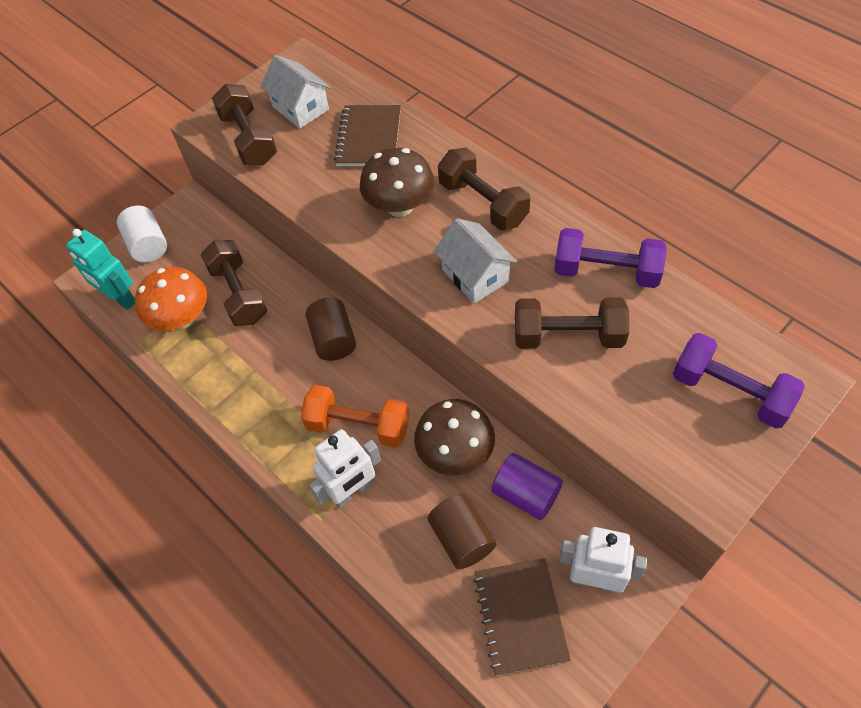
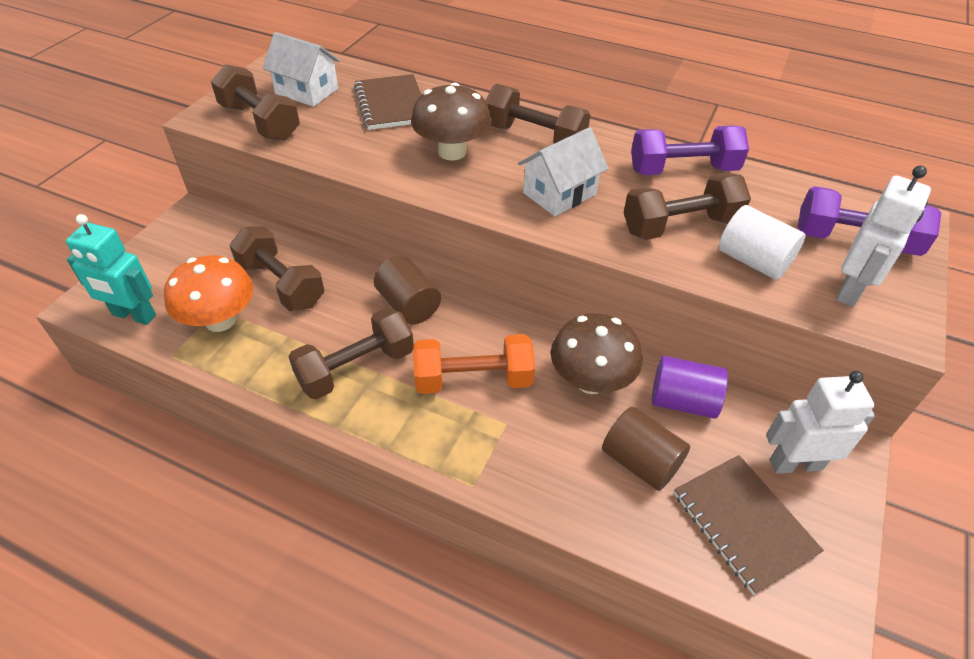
camera: 25 degrees left, 10 degrees down
(148, 245) = (153, 259): white cylinder -> white cylinder (753, 261)
(270, 390) = (356, 368): none -> brown dumbbell
(352, 491) = (496, 446): white robot -> white robot (851, 290)
(475, 275) = (559, 194): white house -> white house turned 75 degrees counterclockwise

